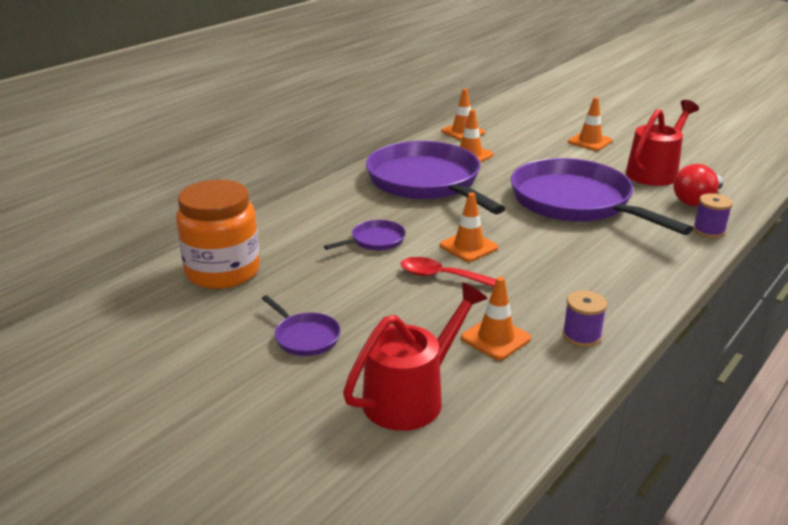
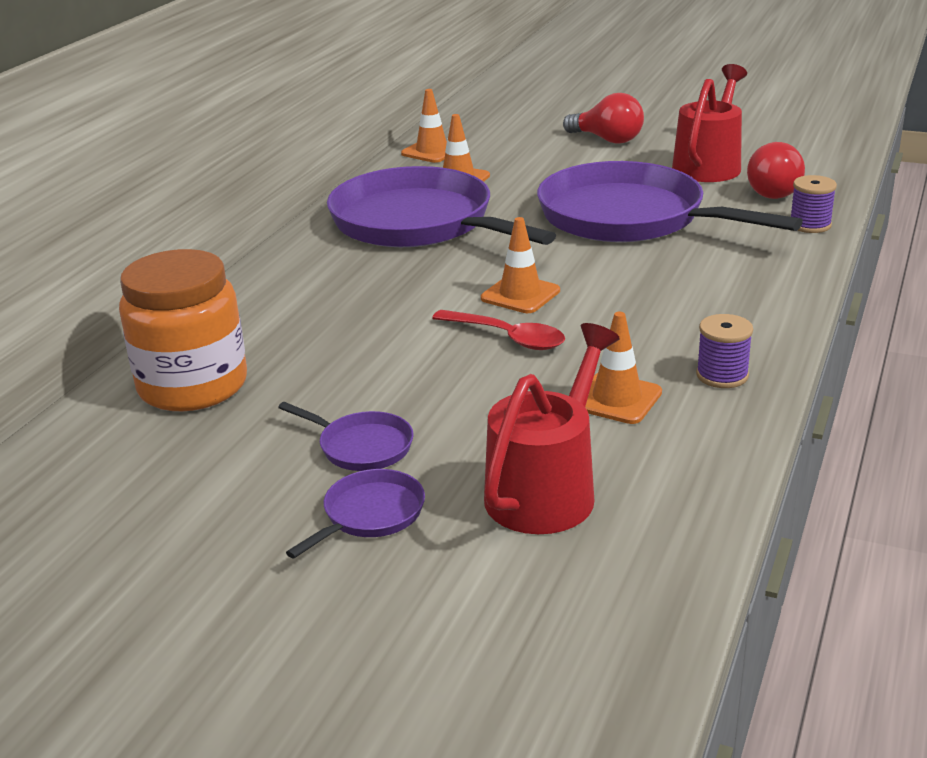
camera: 15 degrees left, 0 degrees up
(375, 240) = (389, 308): purple pan -> purple pan (370, 515)
(443, 277) = (507, 338): red spoon -> red spoon turned 150 degrees counterclockwise
(590, 141) = (607, 140): orange traffic cone -> red light bulb

